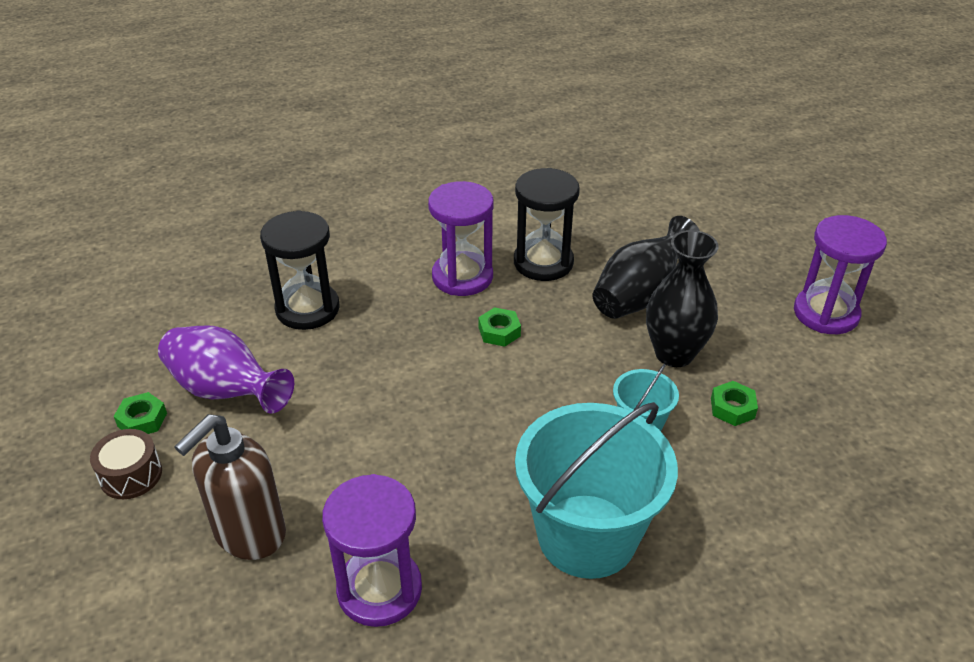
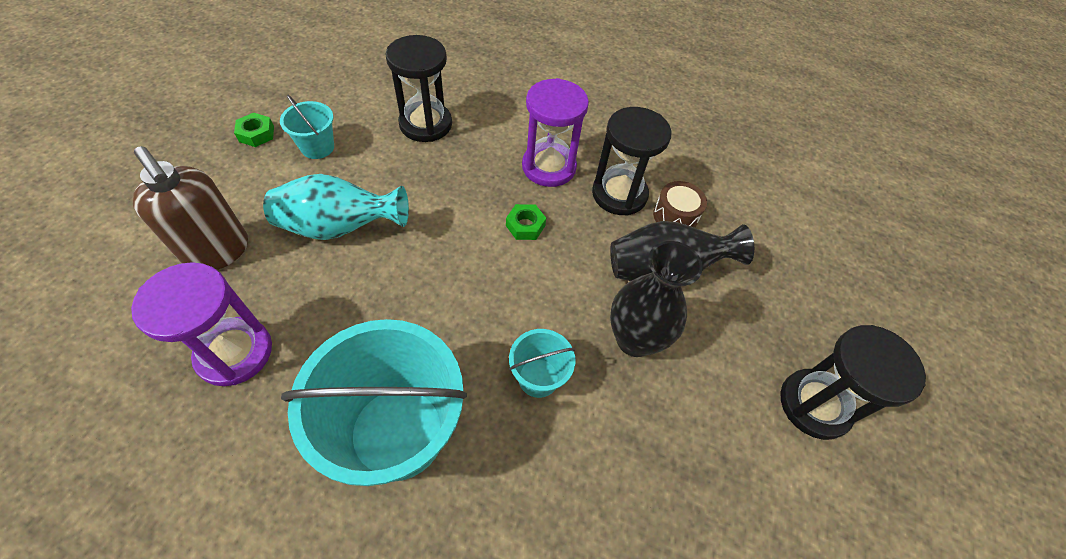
camera: 35 degrees right, 15 degrees up
(131, 475) = (211, 164): brown drum -> brown drum (675, 216)
(226, 391) = (317, 147): purple vase -> turquoise bucket
(249, 534) = (218, 251): brown soap dispenser -> brown soap dispenser turned 120 degrees counterclockwise
(341, 437) = (340, 227): none -> turquoise vase
(732, 408) = (628, 423): green nut -> none
(826, 313) = (814, 405): purple hourglass -> black hourglass

